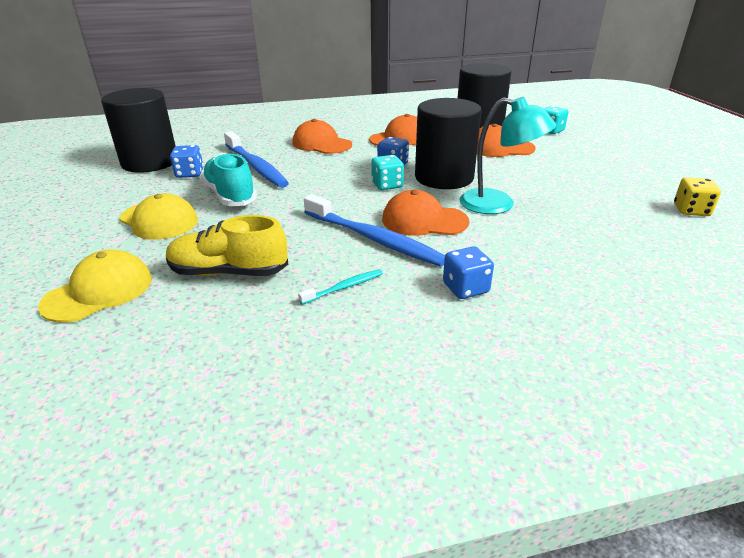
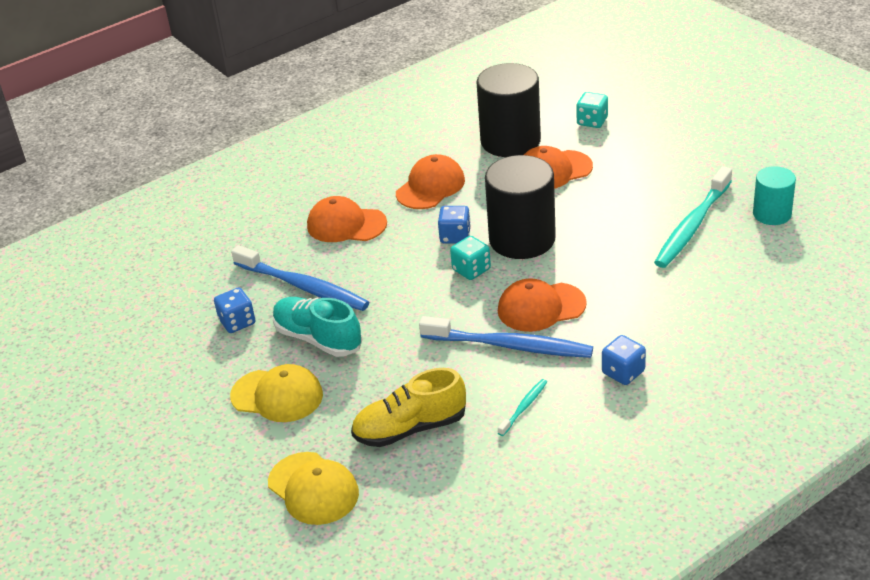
camera: 20 degrees left, 5 degrees up
(99, 291) = (313, 489): yellow cap -> yellow cap turned 120 degrees clockwise
(150, 162) = (168, 320): black cylinder -> none
(498, 204) = (597, 262): turquoise lamp -> none
(604, 201) = (692, 225): none -> turquoise toothbrush
(691, 210) = (772, 214): yellow dice -> turquoise cylinder

